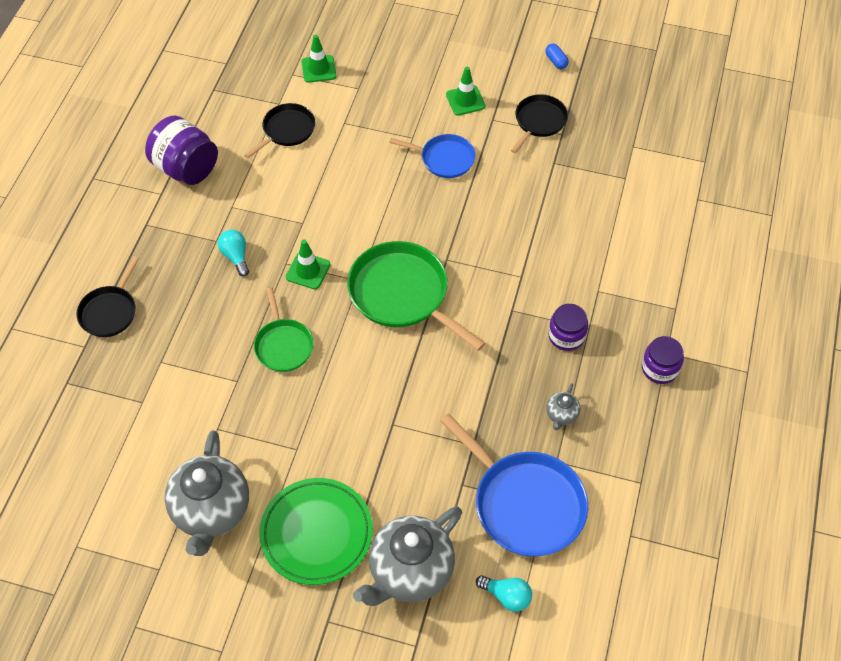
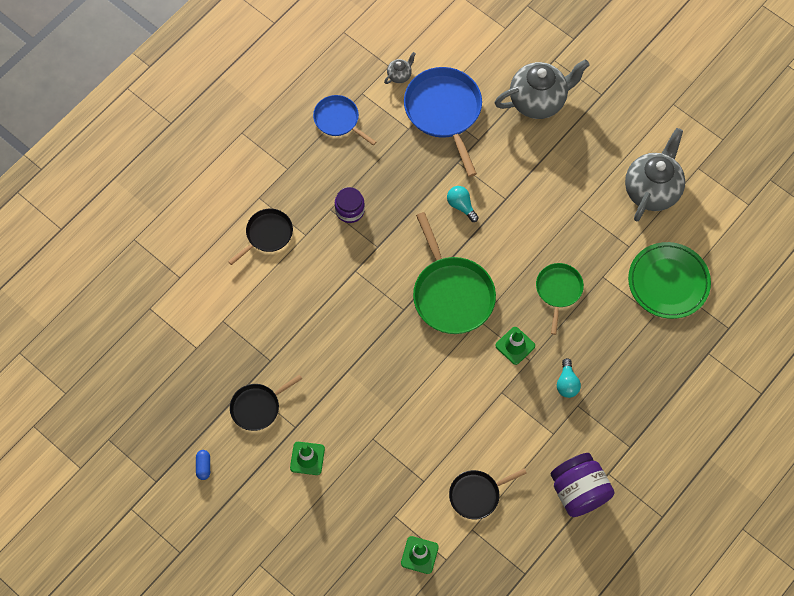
camera: 155 degrees left, 10 degrees up
(110, 312) = (681, 375): black pan -> black pan (267, 234)
(316, 533) = (587, 148): green plate -> green plate (668, 282)
(444, 159) = (357, 404): blue pan -> blue pan (338, 120)
(506, 596) = (485, 64): turquoise light bulb -> turquoise light bulb (461, 206)
(561, 415) = (387, 156): grey teapot -> grey teapot (399, 75)
(660, 368) = (300, 160): purple jar -> none

